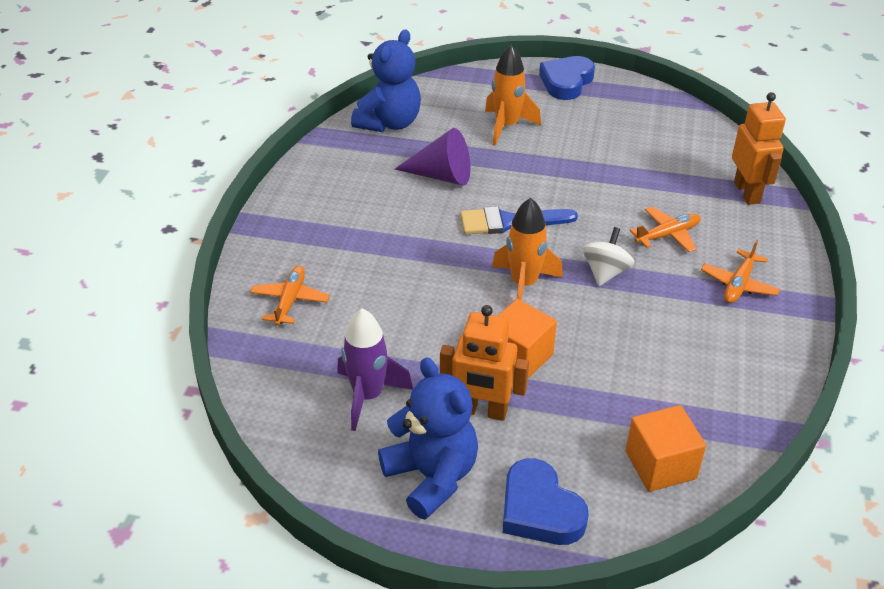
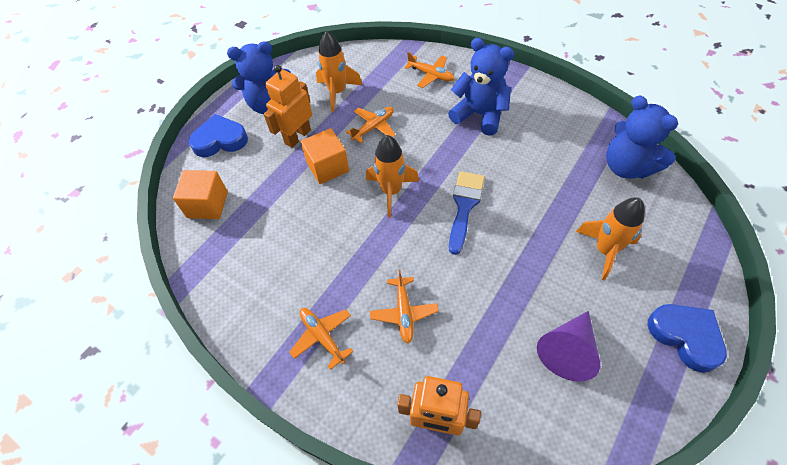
camera: 115 degrees right, 15 degrees up
(355, 238) = (479, 115): none -> blue teddy bear
(368, 396) = (337, 92): purple rocket -> orange rocket
(423, 332) = (374, 127): none -> orange plane
(441, 175) = (539, 181): purple cone -> purple cone (567, 350)
(605, 272) = (380, 246): white spinning top -> none

